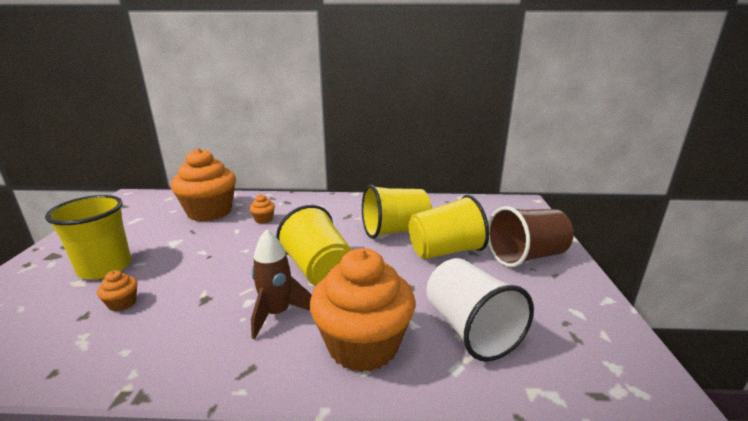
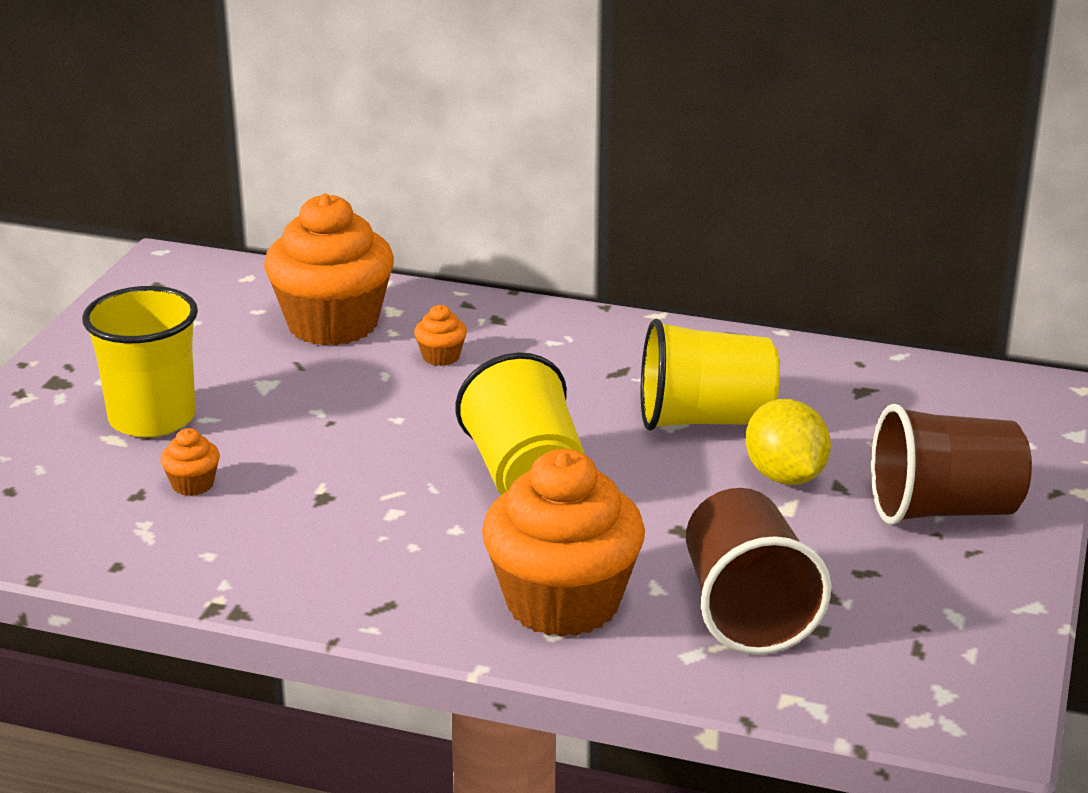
camera: 15 degrees right, 5 degrees up
(277, 314) = (438, 538): brown rocket -> none
(445, 251) = (785, 476): yellow cup -> yellow lemon
(470, 330) = (747, 611): white cup -> brown cup

